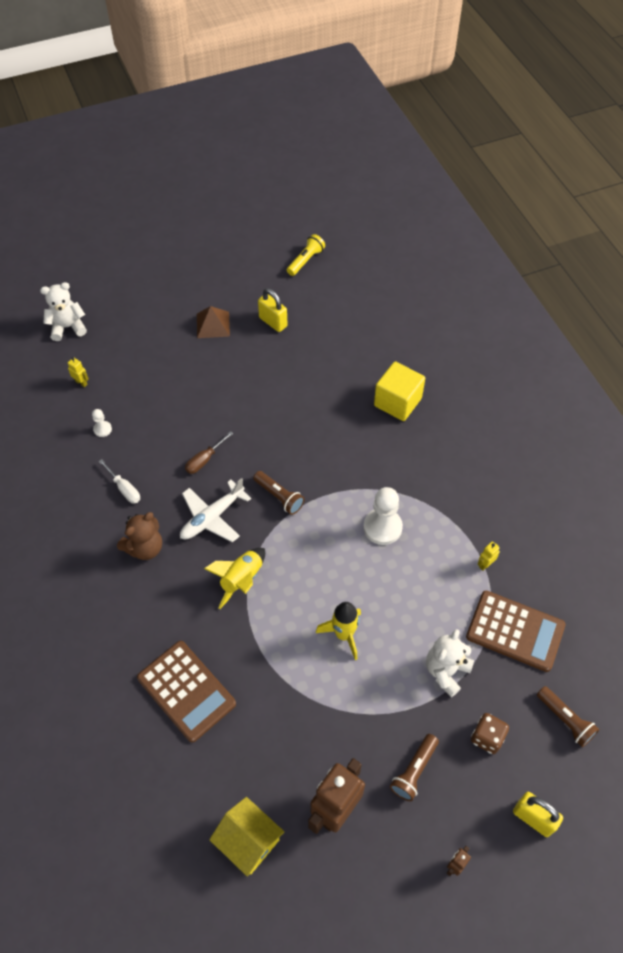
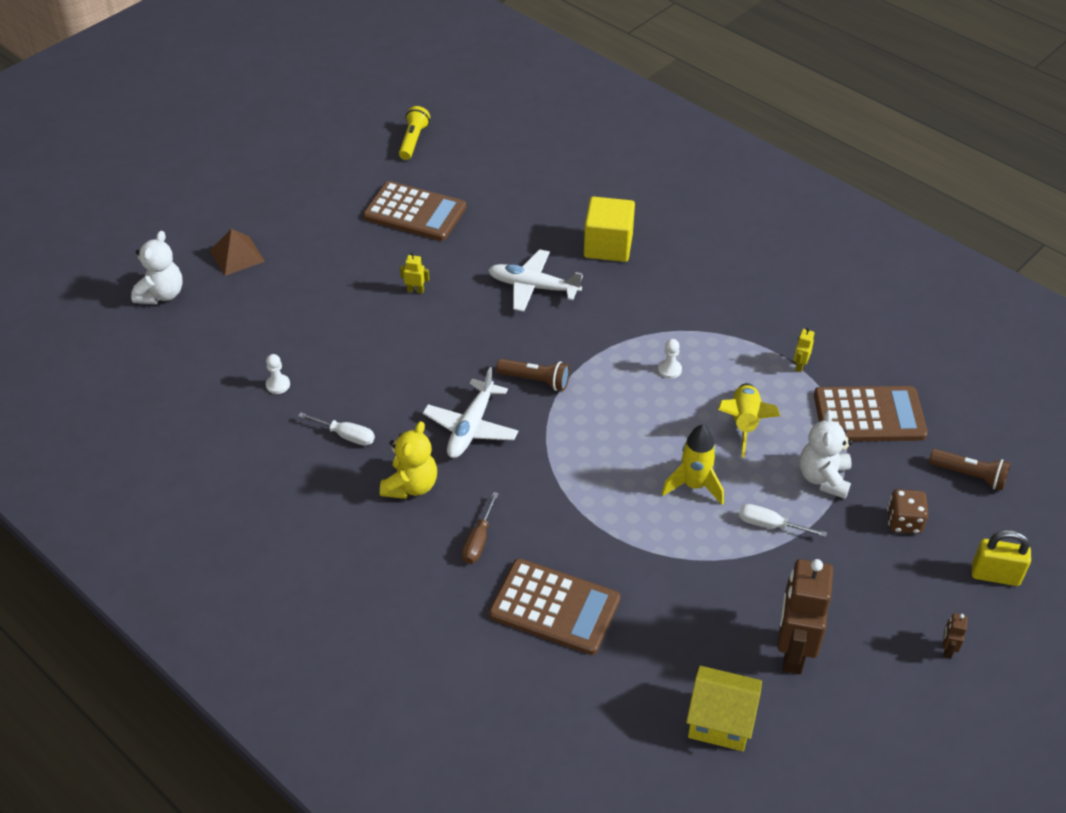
camera: 25 degrees left, 10 degrees down
(68, 327) = (161, 294): white teddy bear -> white teddy bear turned 150 degrees clockwise
(81, 382) = (218, 346): yellow robot -> yellow robot (415, 290)
(145, 548) = (411, 486): brown teddy bear -> yellow teddy bear
(205, 460) = (424, 374): brown screwdriver -> brown screwdriver (478, 540)
(213, 324) = (344, 236): brown pyramid -> brown pyramid (237, 255)
(241, 580) = (546, 476): yellow rocket -> yellow rocket (744, 424)
(273, 322) = (415, 212): yellow padlock -> brown calculator
(322, 417) = (533, 287): none -> white plane
(381, 694) = (770, 525): none -> white screwdriver
(382, 527) = (669, 370): white pawn -> white pawn, size x0.50
(414, 770) = (850, 582): brown flashlight -> none

